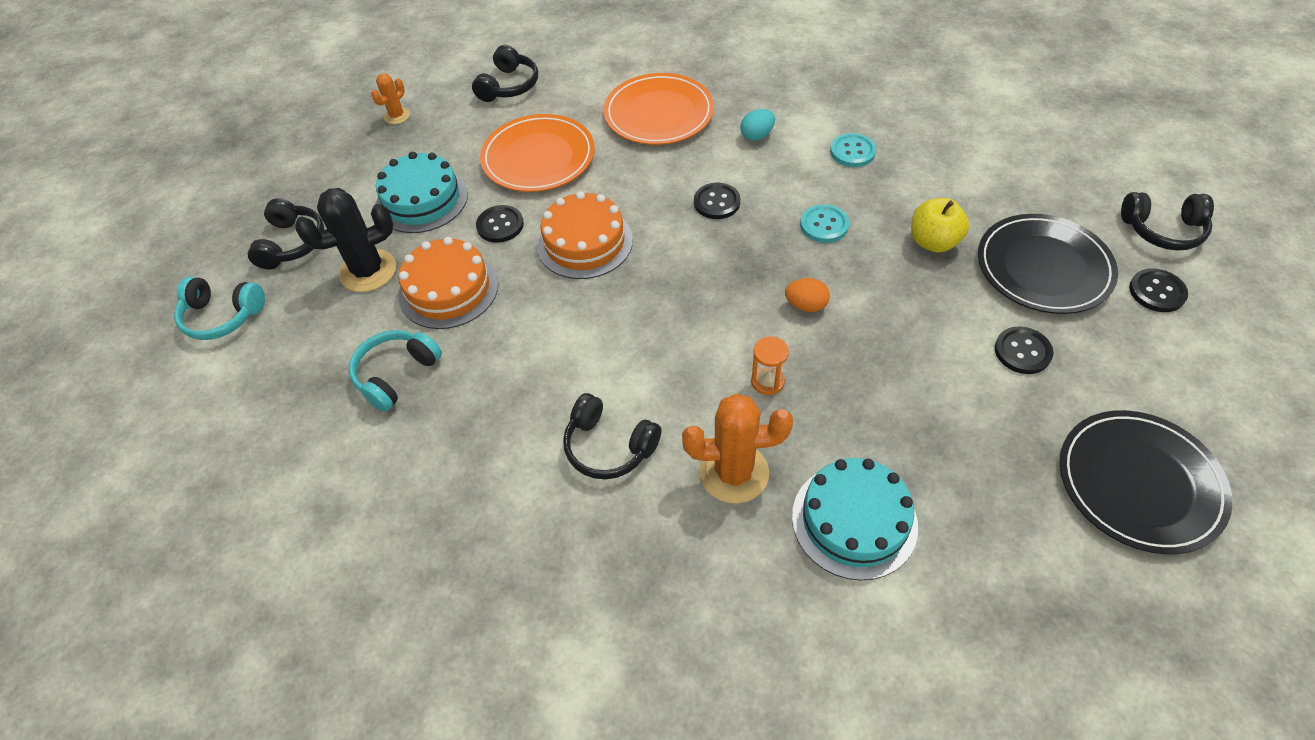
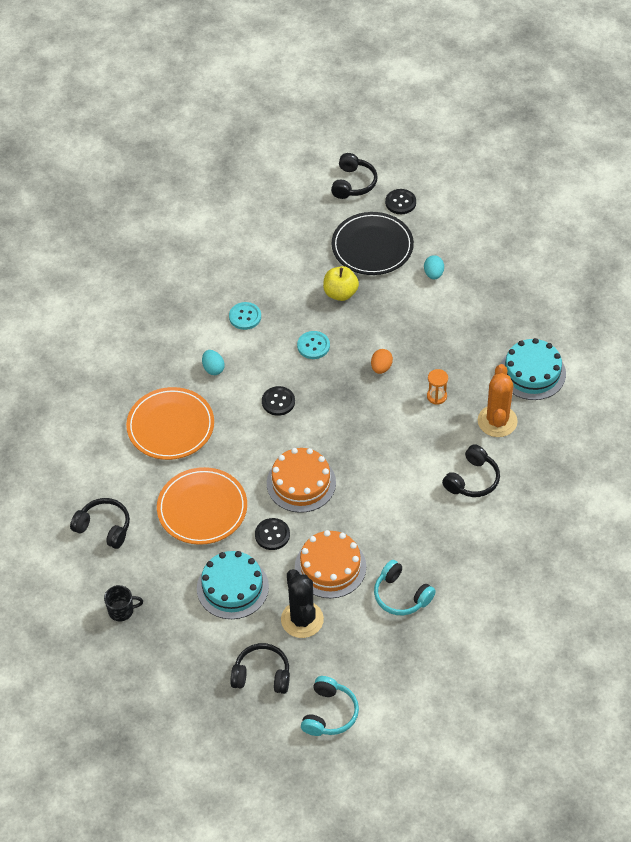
camera: 85 degrees left, 0 degrees up
(397, 116) = (121, 611): orange cactus -> black mug
(1022, 351) = (433, 274): black button -> turquoise egg
(1139, 483) = (523, 252): black plate -> none

